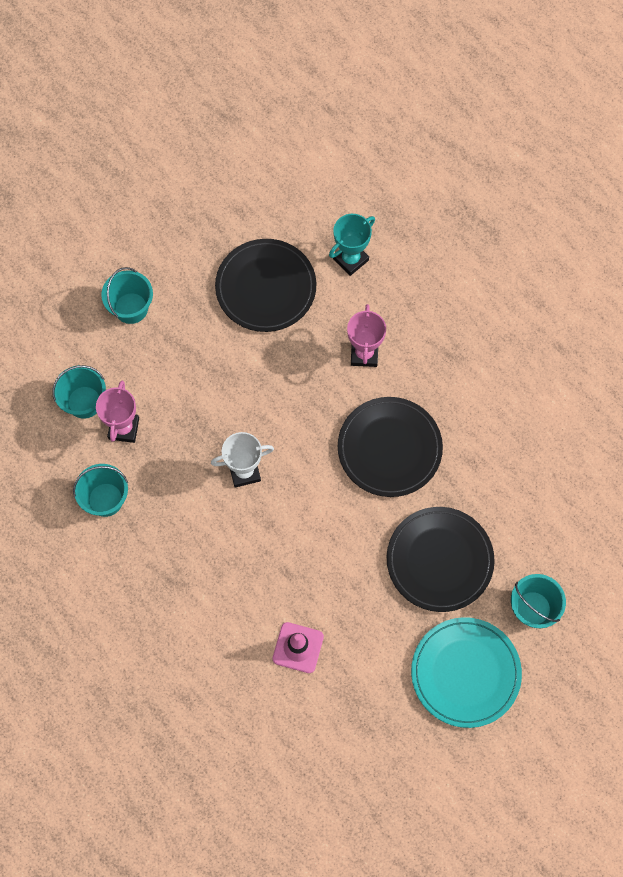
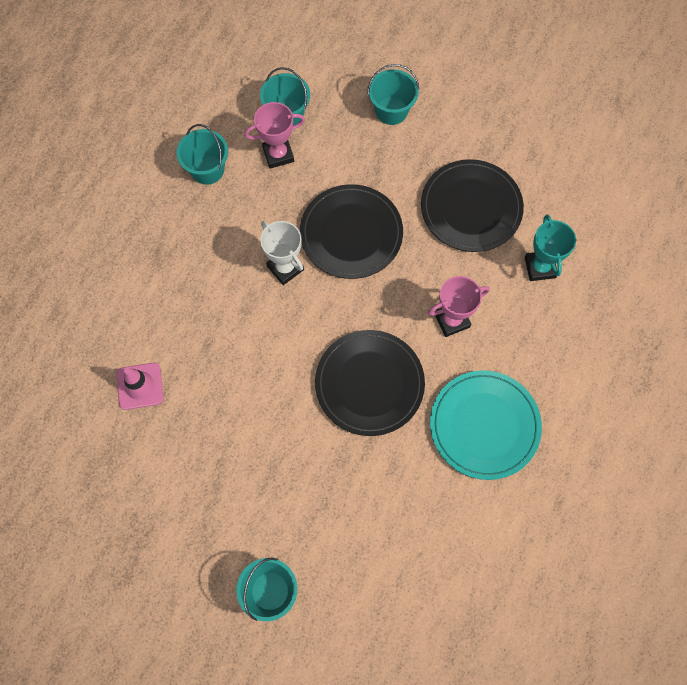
camera: 65 degrees right, 0 degrees up
(350, 259) = (540, 267): turquoise trophy -> turquoise trophy turned 60 degrees clockwise
(439, 560) = (279, 478): black plate -> black plate (351, 233)
(465, 673) = (177, 551): turquoise plate -> turquoise plate (484, 425)

